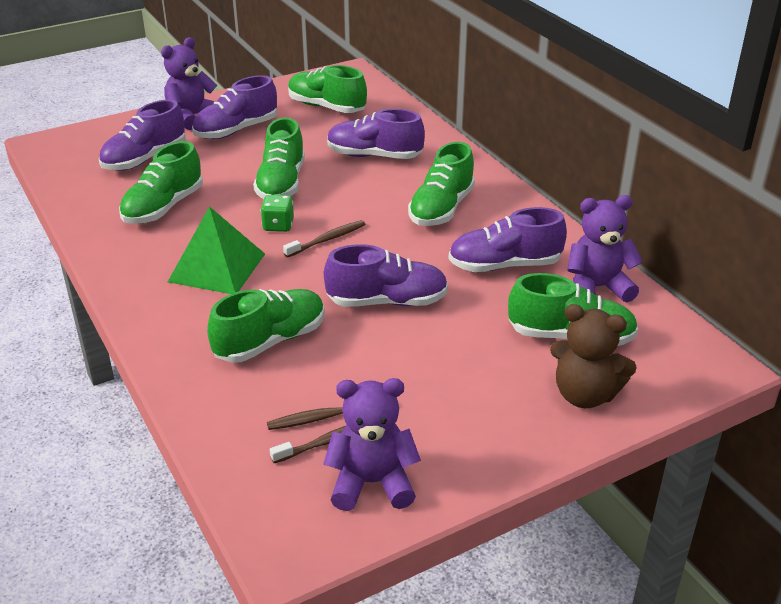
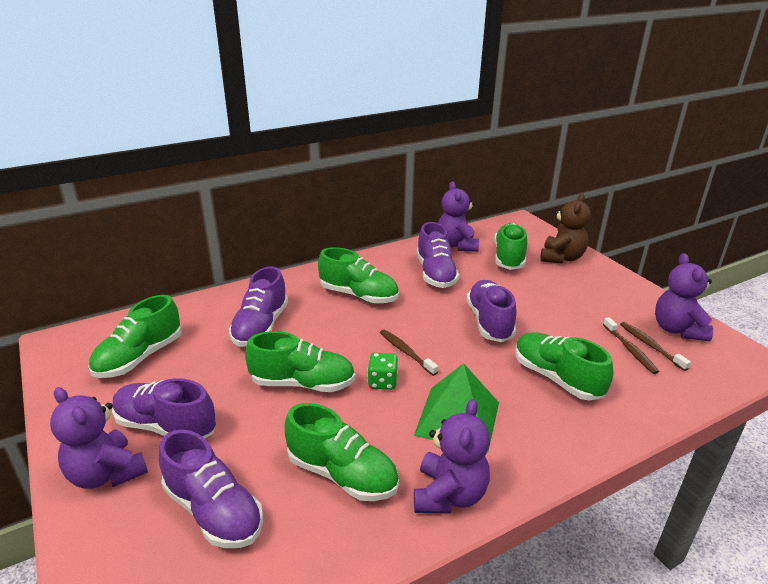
camera: 90 degrees left, 5 degrees down
(125, 258) = (449, 495): none -> purple teddy bear
(236, 130) = (166, 426): purple shoe -> purple shoe turned 150 degrees clockwise

